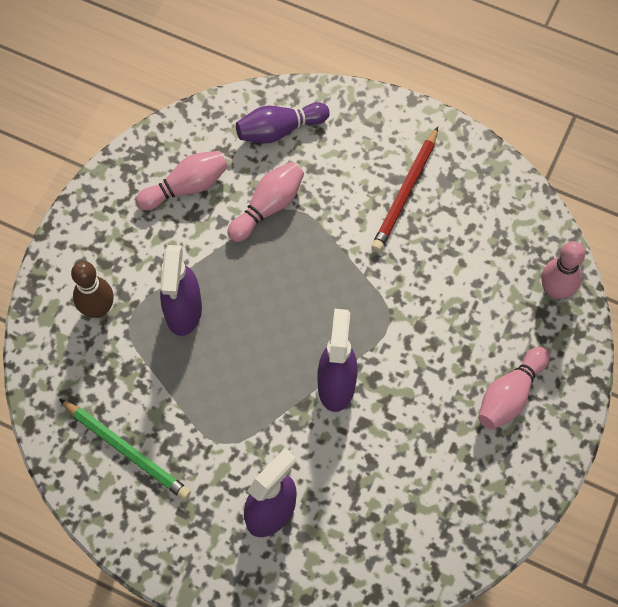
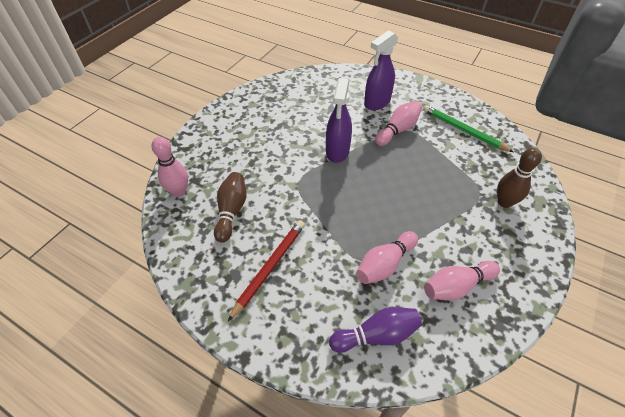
camera: 175 degrees left, 15 degrees down
(183, 311) = (442, 197): purple spray bottle -> none
(472, 264) = (231, 211): none -> brown bowling pin
(510, 395) = (231, 140): pink bowling pin -> pink bowling pin (398, 130)

